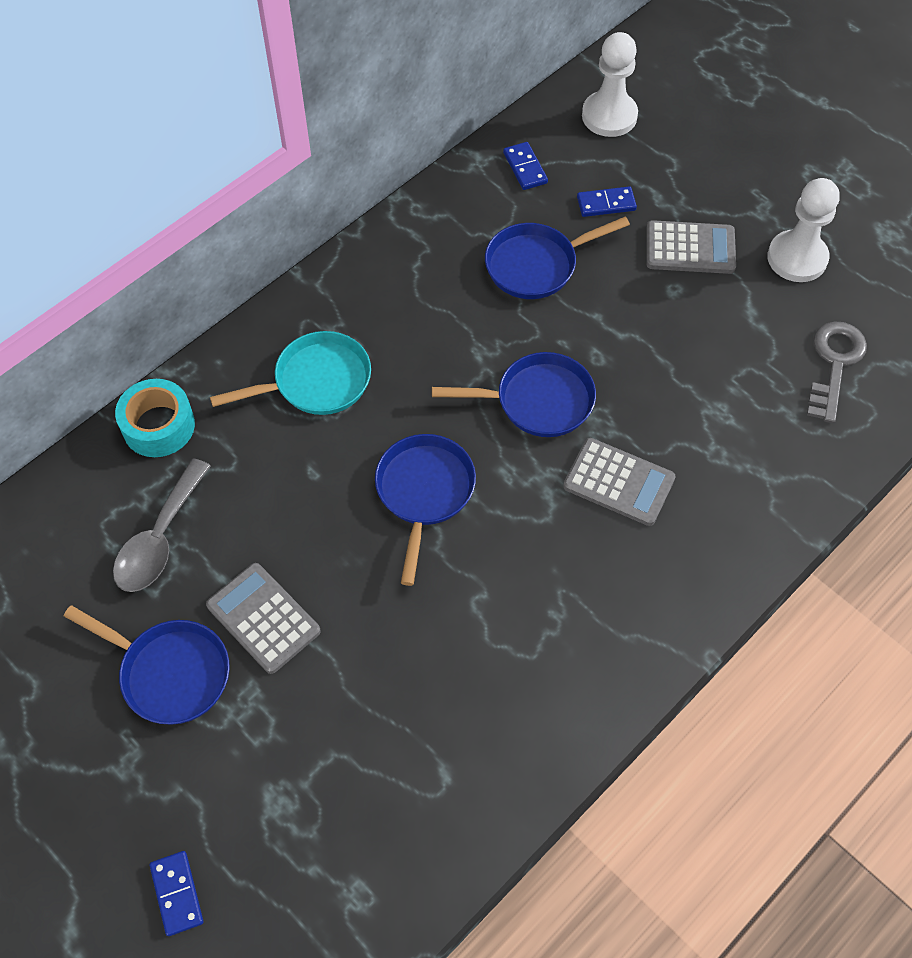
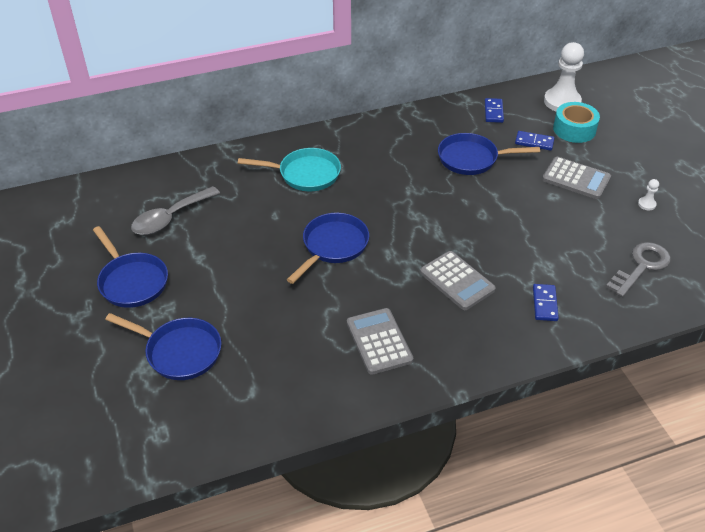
camera: 25 degrees right, 15 degrees down
(158, 426) = (205, 167): turquoise tape -> turquoise tape (574, 129)
(177, 893) = (60, 389): blue domino -> blue domino (545, 304)
(263, 618) = (200, 274): grey calculator -> grey calculator (379, 341)
(538, 401) = (431, 224): blue pan -> blue pan (179, 352)
(797, 258) = (646, 204): white pawn -> white pawn, size x0.42

